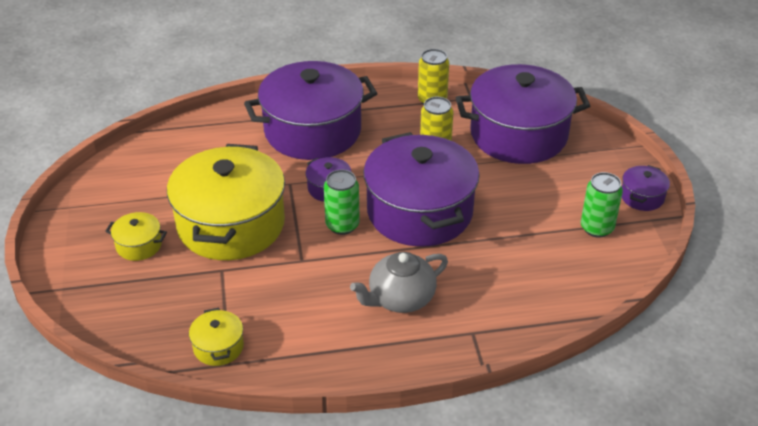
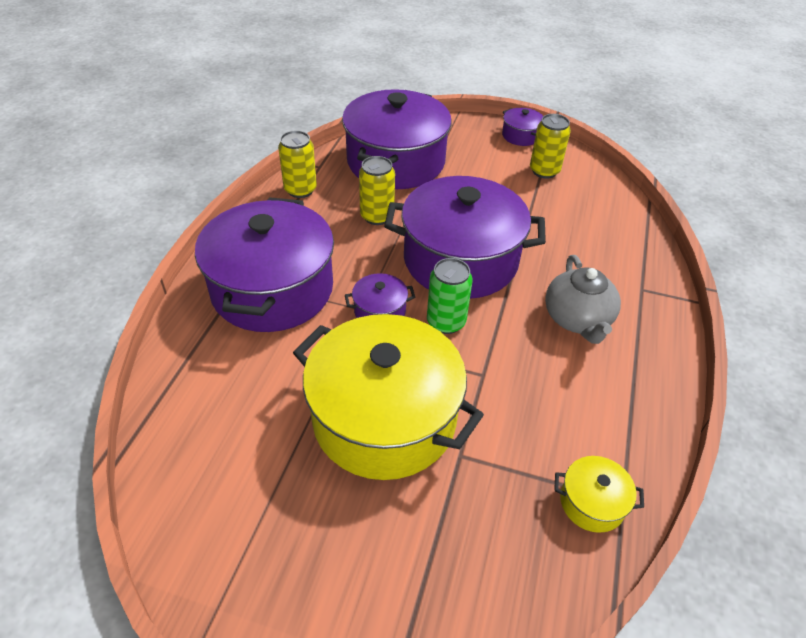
camera: 65 degrees left, 5 degrees up
(139, 245) = (362, 535): yellow pot -> none
(597, 228) = (544, 171): green can -> yellow can

